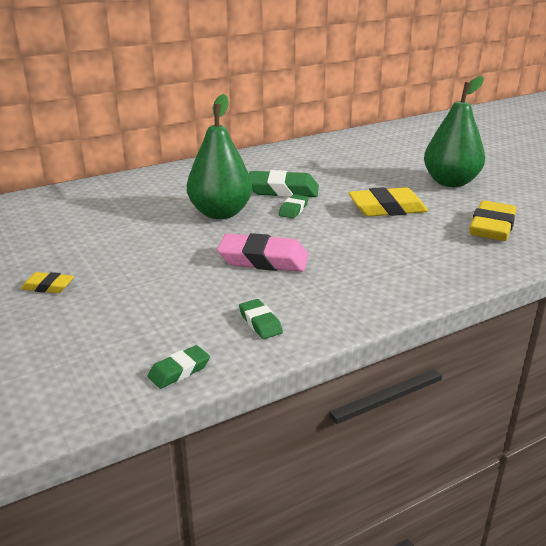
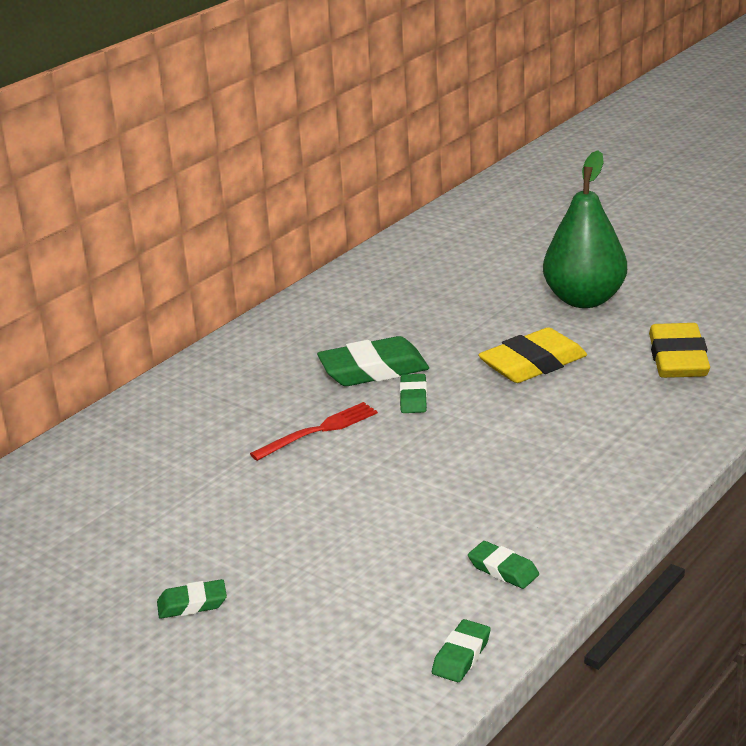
camera: 20 degrees left, 0 degrees up
(48, 286) = (192, 604): yellow eraser -> green eraser
(220, 213) = (320, 430): green pear -> red fork
(263, 260) = (437, 485): pink eraser -> none

